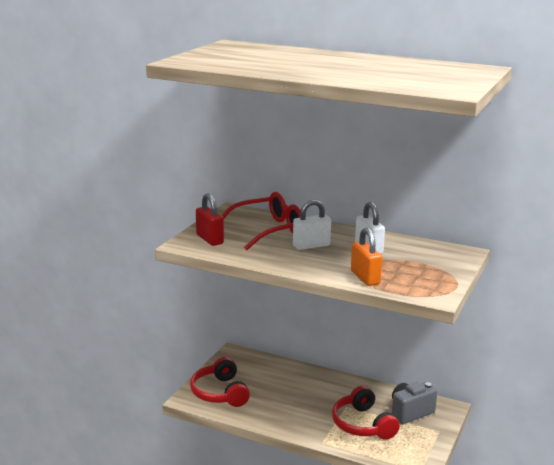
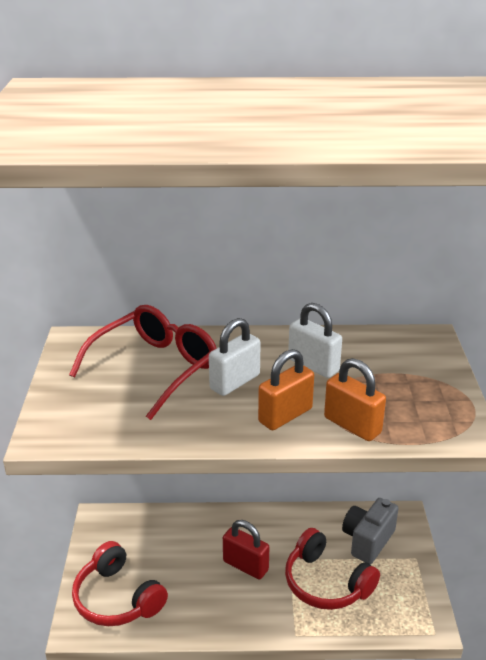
camera: 25 degrees left, 10 degrees up
(209, 239) = (79, 412): red padlock -> red padlock (245, 565)
(327, 265) = (285, 415): none -> orange padlock

